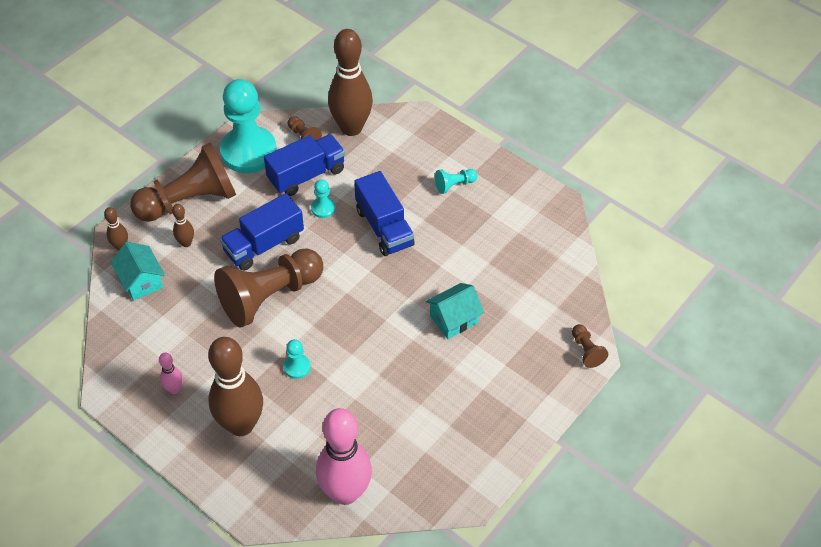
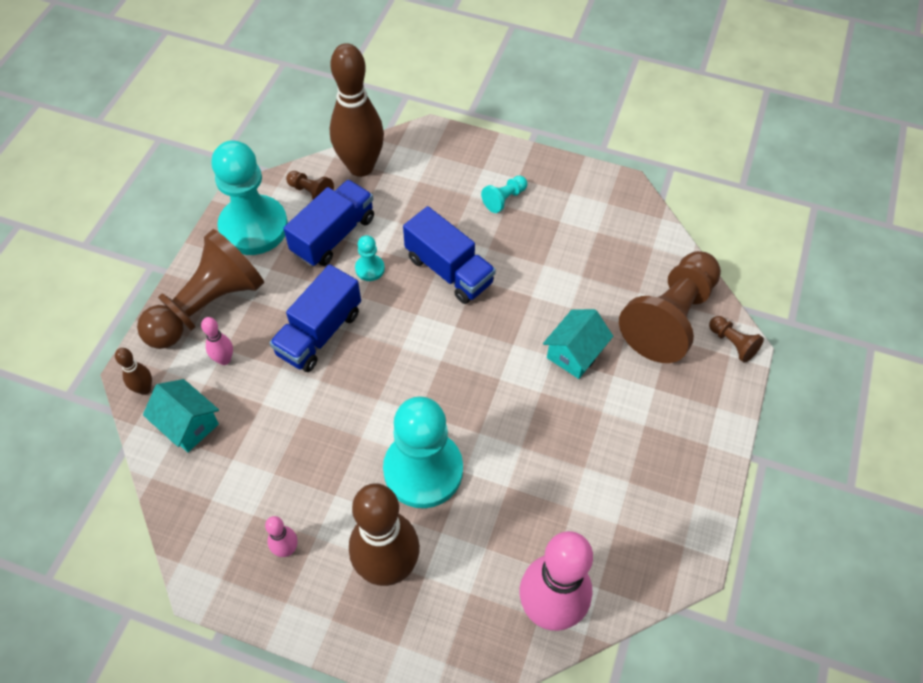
camera: 20 degrees left, 5 degrees up
(186, 243) = (224, 359): brown bowling pin -> pink bowling pin
(269, 296) = (353, 393): brown pawn -> brown pawn (669, 318)
(297, 367) = (423, 470): turquoise pawn -> turquoise pawn, size x2.38

